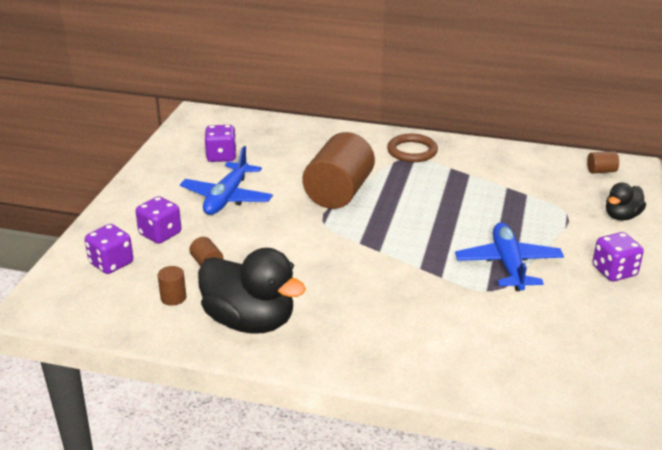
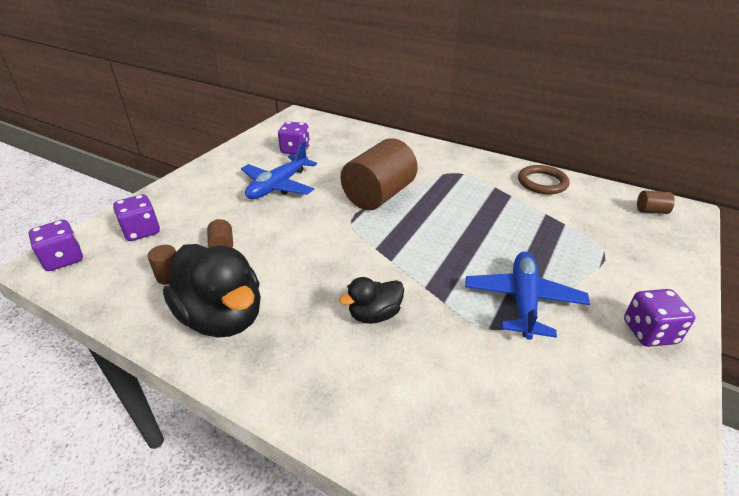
camera: 15 degrees right, 5 degrees up
(160, 234) = (201, 210): purple dice -> purple dice (63, 259)
(412, 151) = (463, 167): brown ring -> brown ring (542, 182)
(622, 216) = (668, 264): black duck -> black duck (374, 315)

